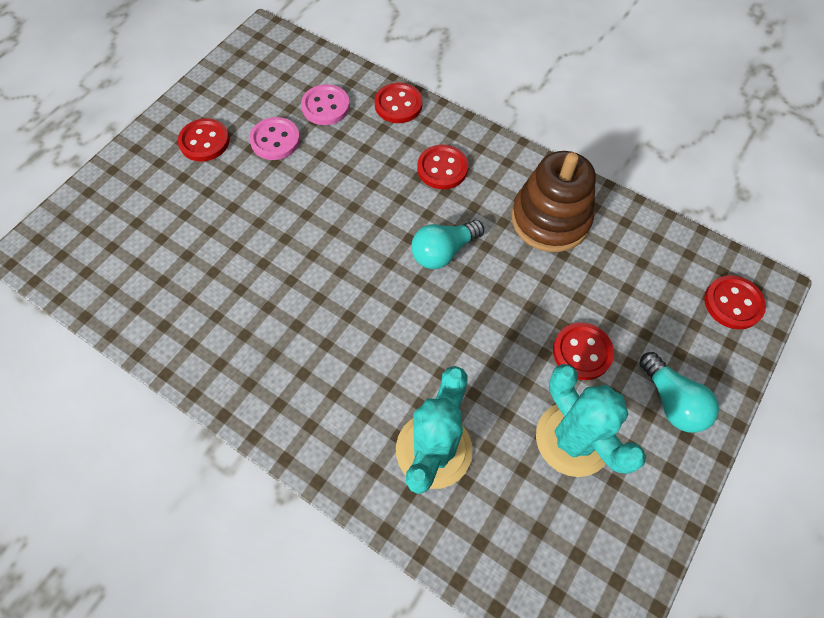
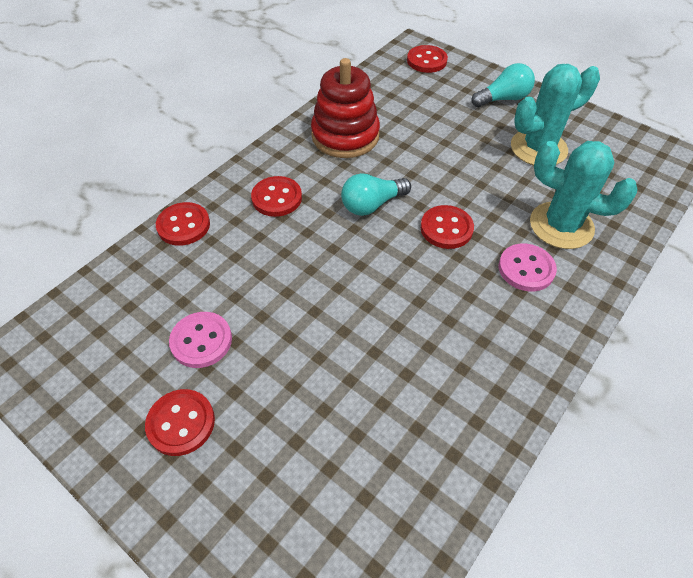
camera: 85 degrees left, 10 degrees down
(325, 106) = (164, 289): pink button -> pink button (526, 269)
(443, 251) = (372, 205): turquoise light bulb -> turquoise light bulb turned 90 degrees clockwise
(550, 219) = (345, 136): brown stacking toy -> red stacking toy
(582, 352) = (468, 135): red button -> red button (446, 228)

